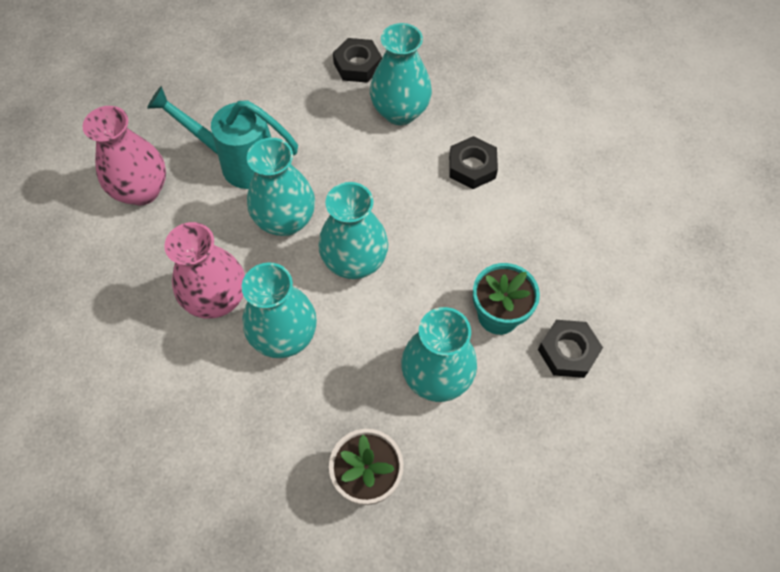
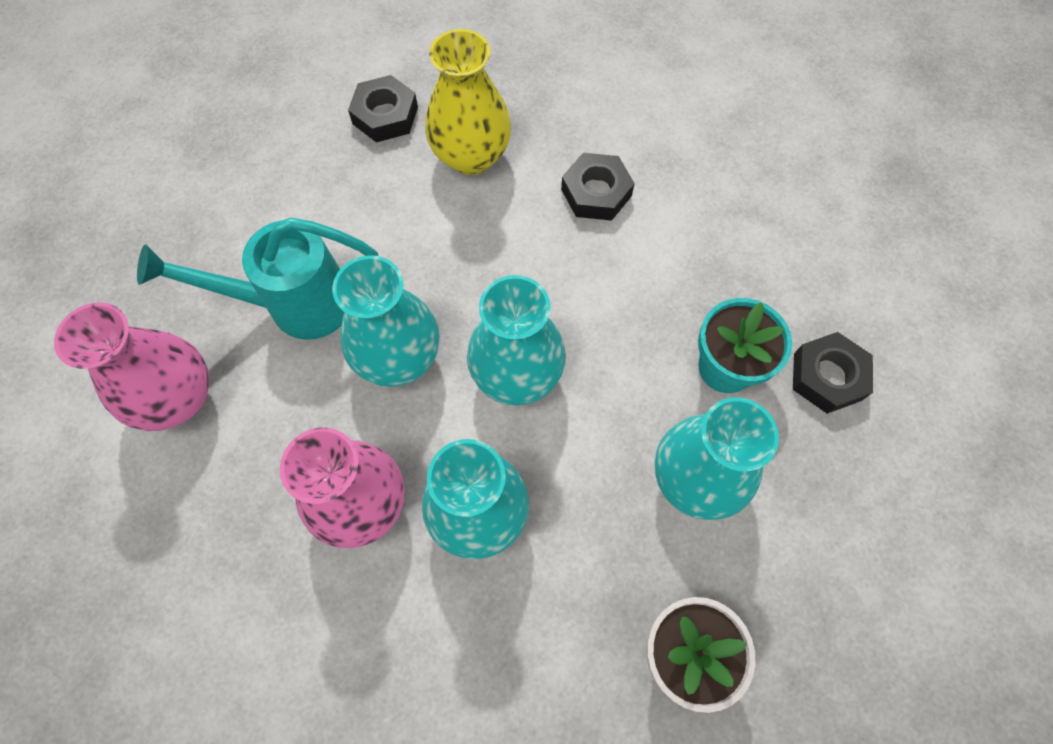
camera: 25 degrees left, 5 degrees up
(400, 112) = (471, 156): turquoise vase -> yellow vase

